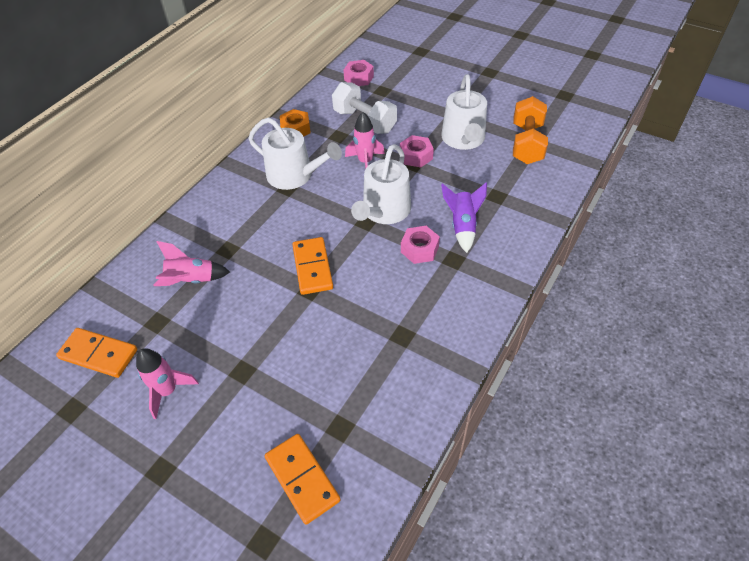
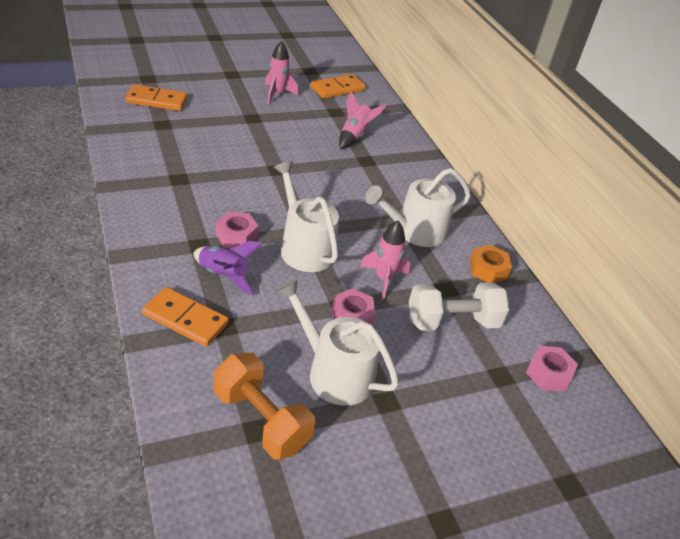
camera: 120 degrees right, 10 degrees down
(312, 267) = (295, 181): orange domino -> orange domino (185, 319)

